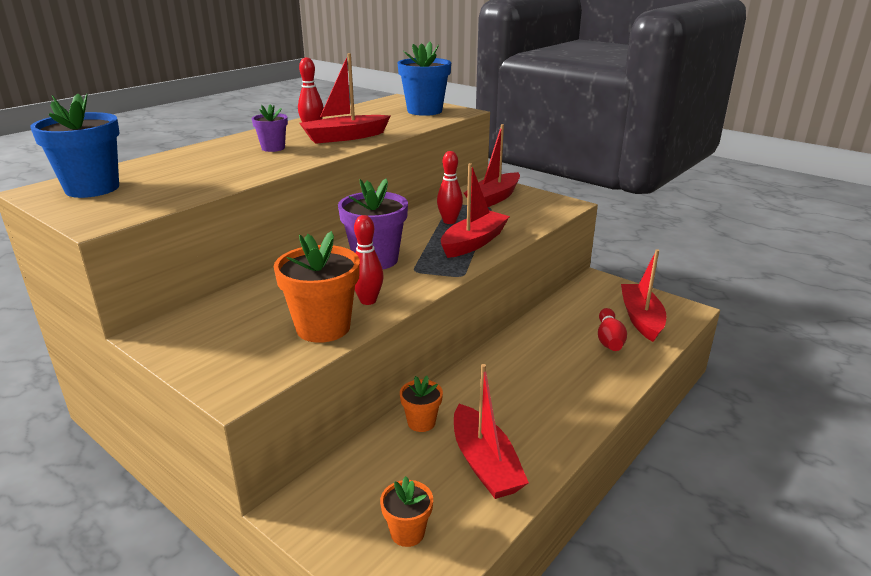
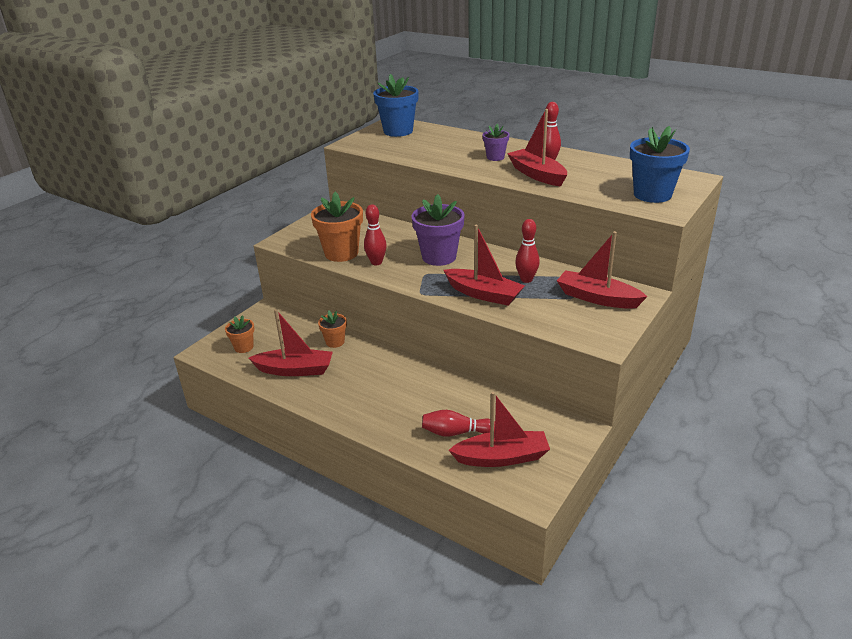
camera: 85 degrees right, 5 degrees up
(485, 463) = (295, 370): red boat -> red boat turned 150 degrees counterclockwise

